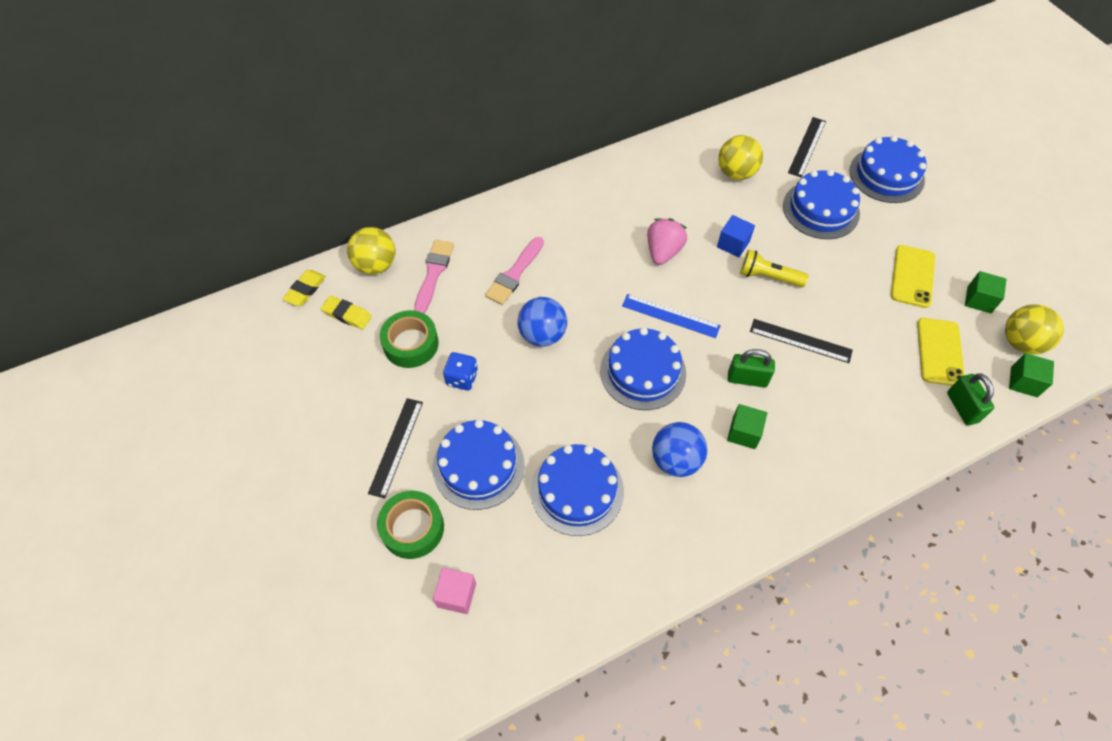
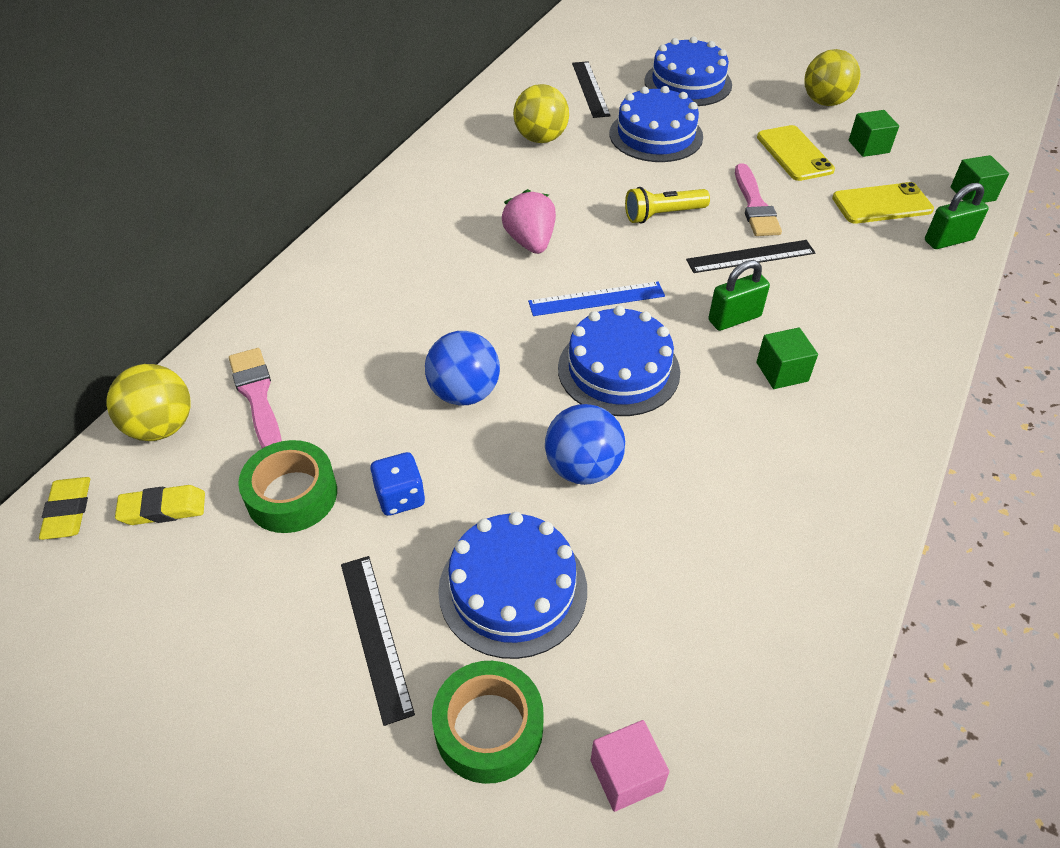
camera: 35 degrees left, 10 degrees down
(514, 274) = (370, 345): pink brush -> pink brush (755, 205)
(577, 490) = (662, 541): blue cake -> none
(675, 460) = (740, 440): blue ball -> blue ball (583, 468)
(733, 244) = (598, 202): blue cube -> none
(939, 352) = (882, 204): yellow phone -> yellow phone turned 75 degrees counterclockwise
(962, 407) = (948, 240): green padlock -> green padlock turned 60 degrees counterclockwise
(1020, 342) = (937, 164): yellow ball -> yellow ball (825, 102)

